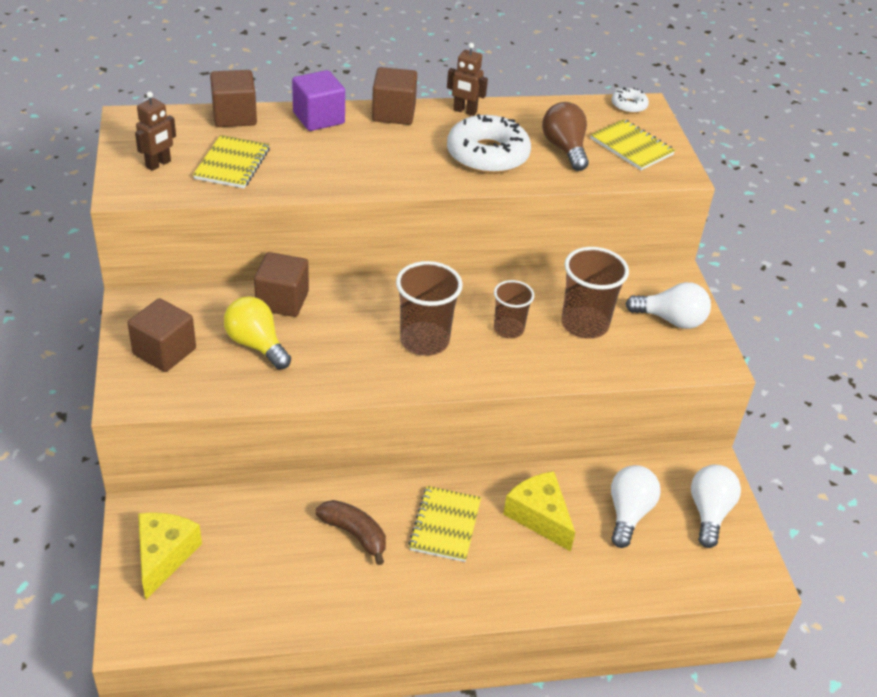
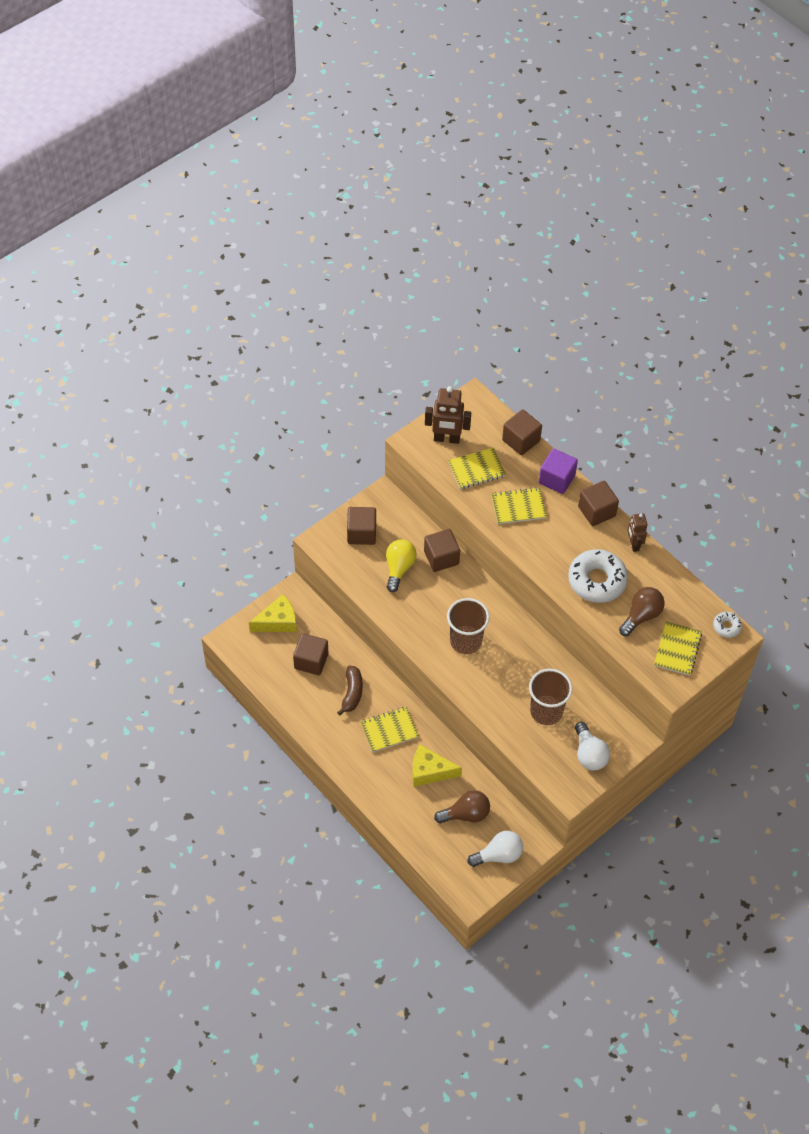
camera: 60 degrees right, 15 degrees up
(158, 164) = (446, 439): brown robot -> brown robot, size x1.58
(263, 552) = (311, 661): none -> brown cube
(323, 160) = (518, 507): none -> yellow notebook
(508, 329) = (509, 676): brown cup -> none
(539, 516) = (429, 771): yellow cheese -> yellow cheese turned 105 degrees counterclockwise
(628, 513) = (466, 814): white light bulb -> brown light bulb

